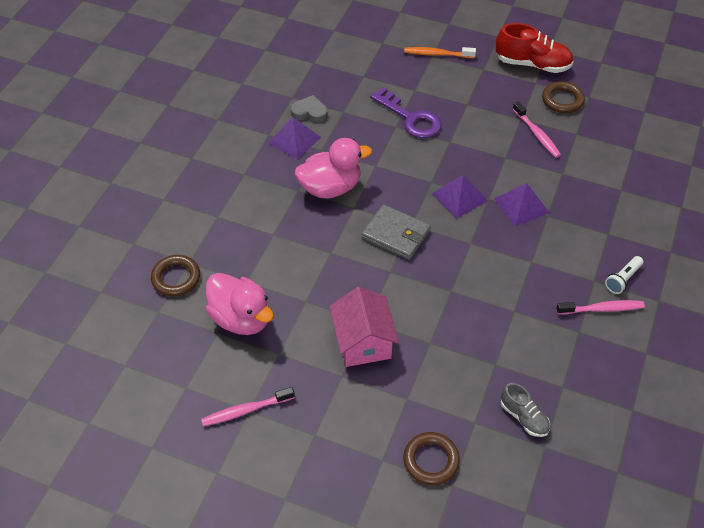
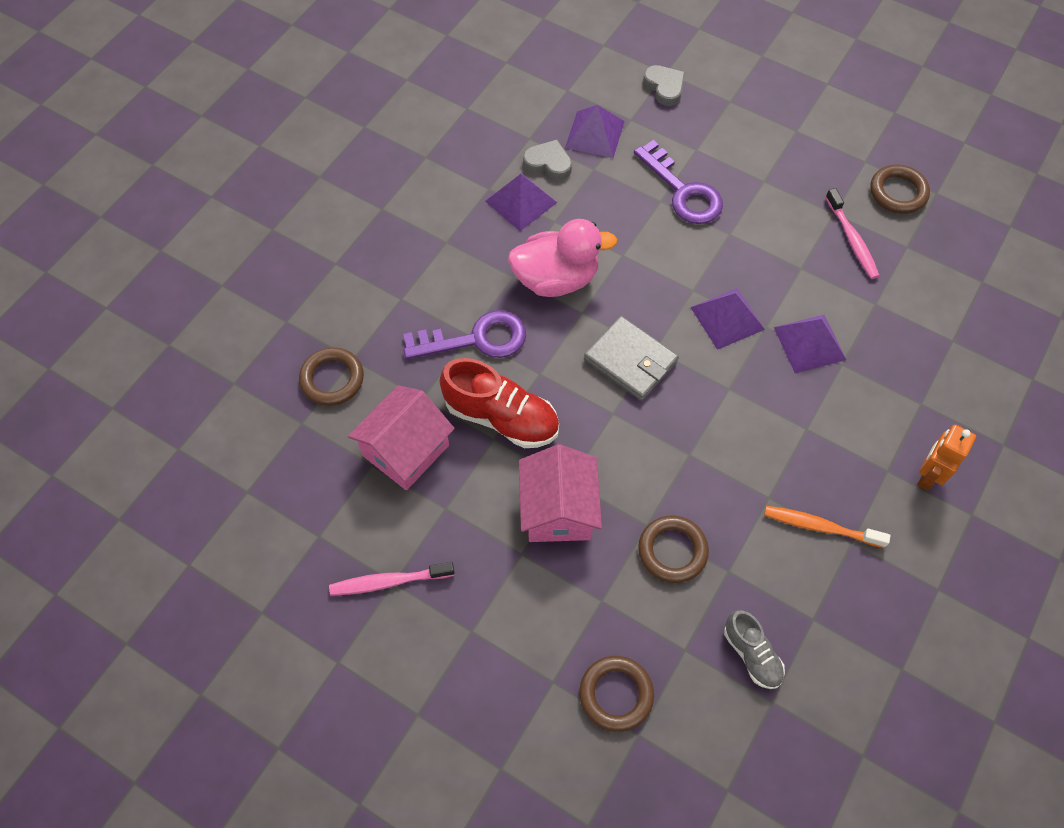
camera: 10 degrees right, 10 degrees up
(241, 318) = (406, 450): pink duck -> pink house
(279, 236) = (476, 339): none -> purple key
(339, 89) = (594, 134): none -> purple pyramid
(383, 52) = (664, 87): none -> grey heart
(437, 54) = (737, 99): orange toothbrush -> orange toothbrush (820, 527)
(452, 357) = (672, 551): none -> brown ring
(532, 64) = (867, 132): red shoe -> red shoe (502, 417)
(602, 309) = (890, 514): pink toothbrush -> none
(622, 279) = (927, 475): white flashlight -> orange robot

